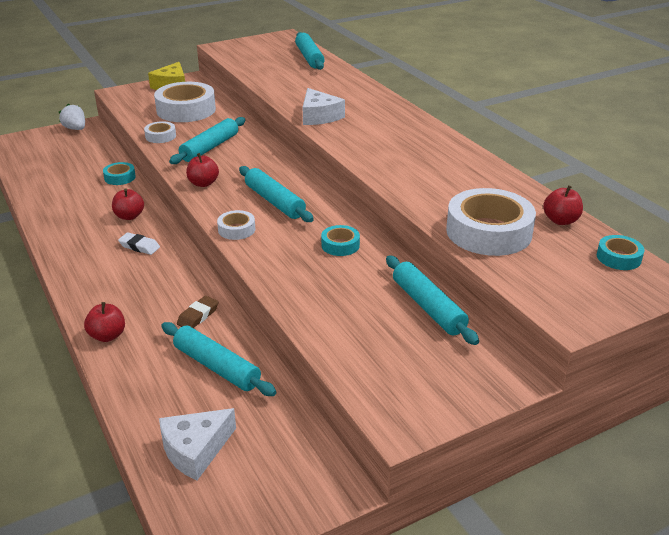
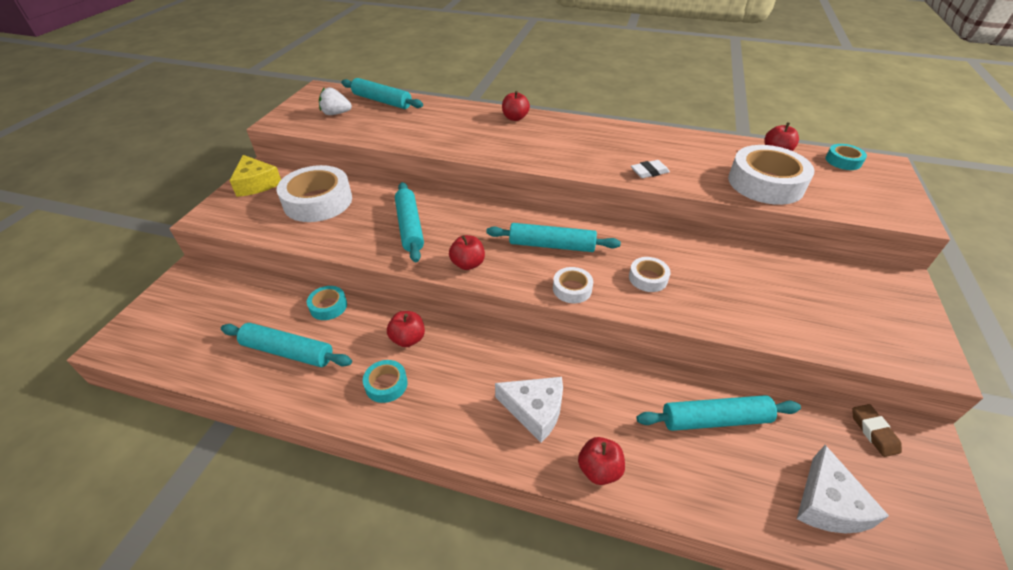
camera: 45 degrees left, 10 degrees up
(75, 129) = (182, 283): white strawberry -> white strawberry (336, 114)
(139, 246) = (470, 362): white eraser -> white eraser (649, 172)
(160, 136) = (342, 240): white tape -> white tape (648, 278)
(198, 316) = (626, 388): brown eraser -> brown eraser (873, 432)
(319, 116) = (493, 150): white cheese -> white cheese (535, 410)
(340, 245) = (658, 252): turquoise tape -> turquoise tape (386, 384)
(381, 104) = (515, 118): none -> red apple
(428, 307) = (785, 263): turquoise rolling pin -> turquoise rolling pin (288, 351)

